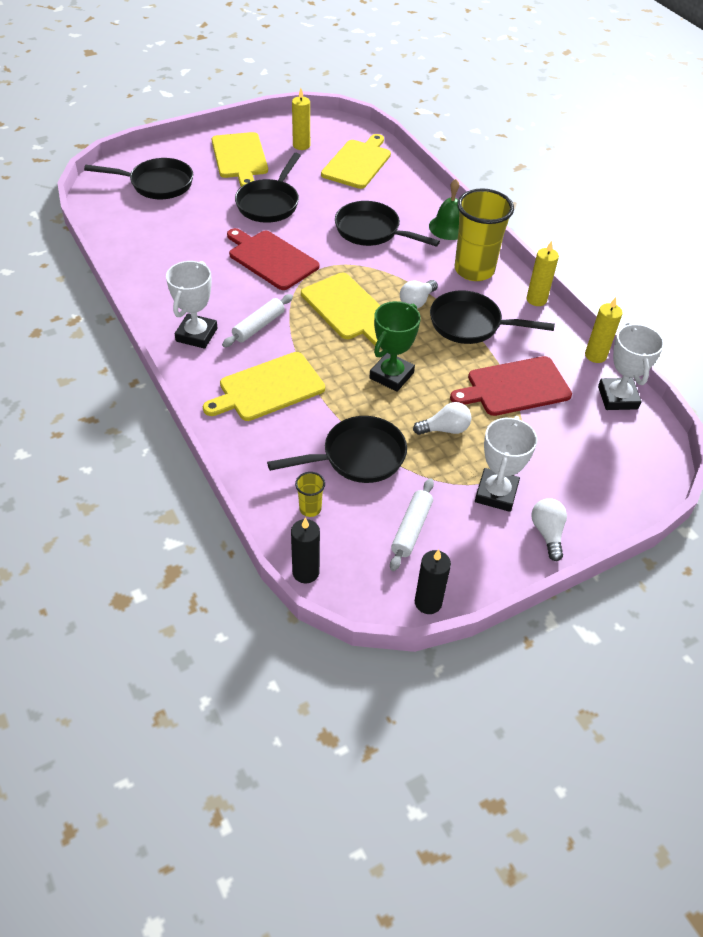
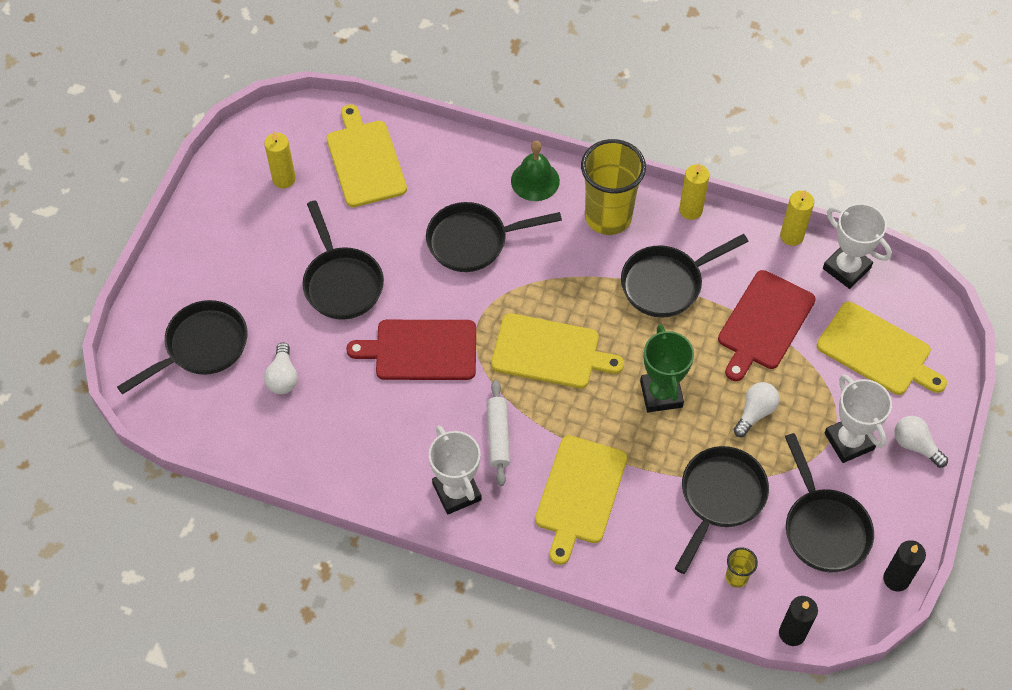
camera: 40 degrees left, 10 degrees up
(240, 157) = (242, 244): yellow cutting board -> yellow cutting board (877, 351)
(411, 529) = (823, 528): white rolling pin -> black pan
(417, 301) = (598, 294): white light bulb -> white light bulb (283, 377)

